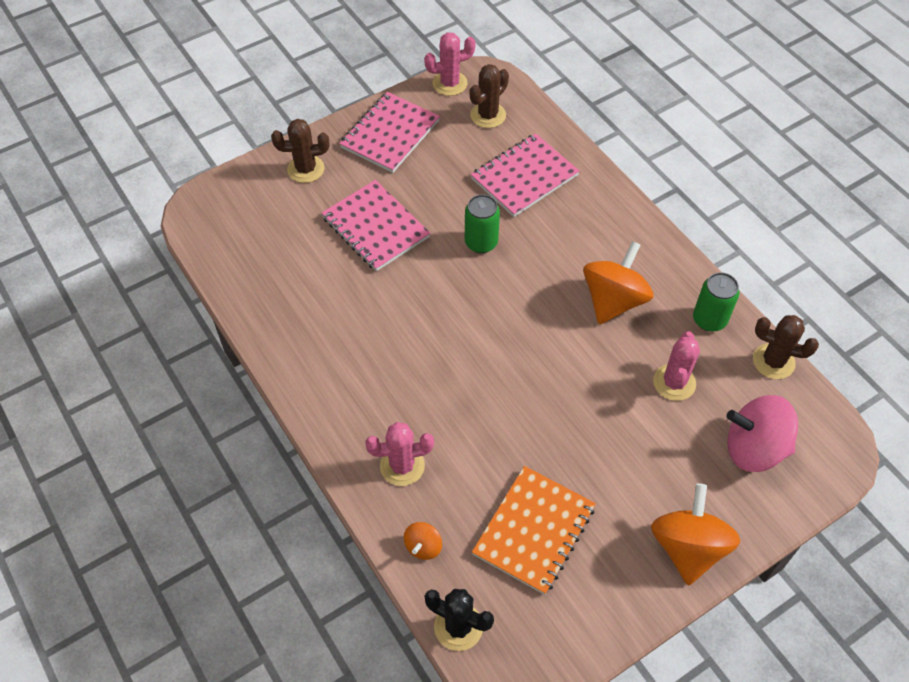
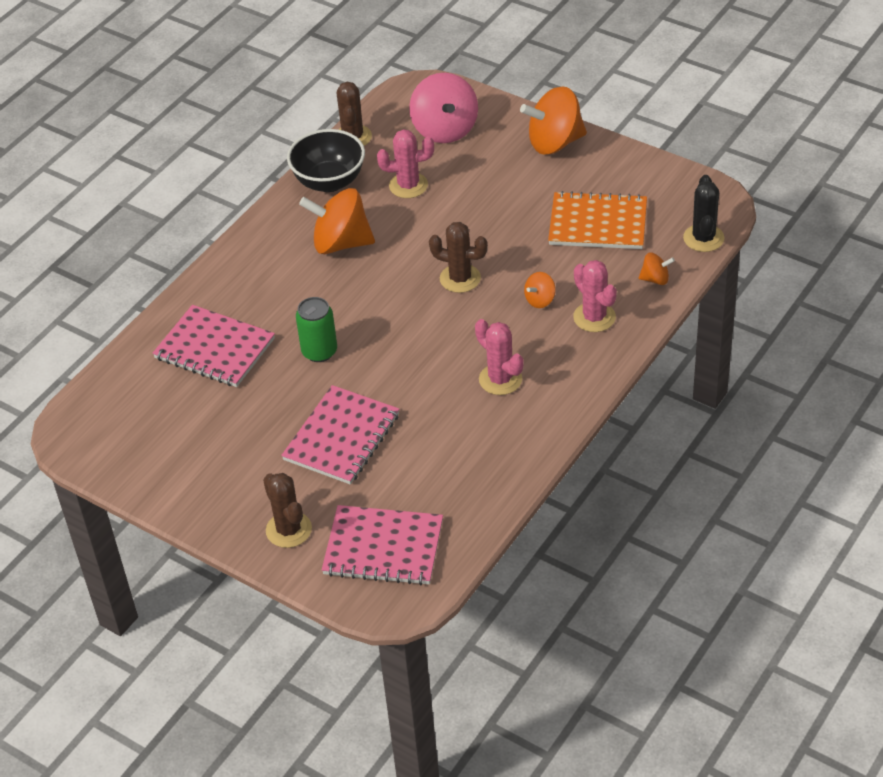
camera: 110 degrees left, 10 degrees down
(390, 134) = (201, 478): pink notebook -> pink notebook (383, 547)
(450, 83) = (95, 457): pink cactus -> pink cactus (500, 379)
(451, 430) = (540, 300): none -> orange spinning top
(488, 115) = (134, 407): brown cactus -> brown cactus (460, 278)
(709, 320) = (329, 181): green can -> black bowl

